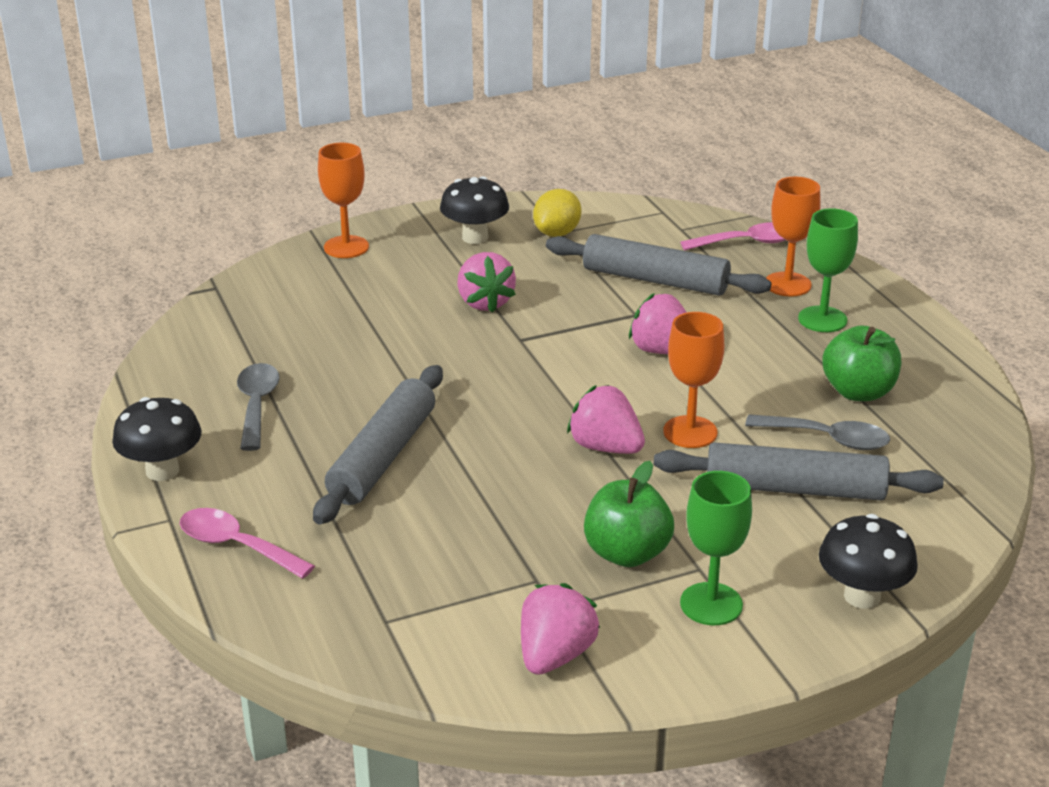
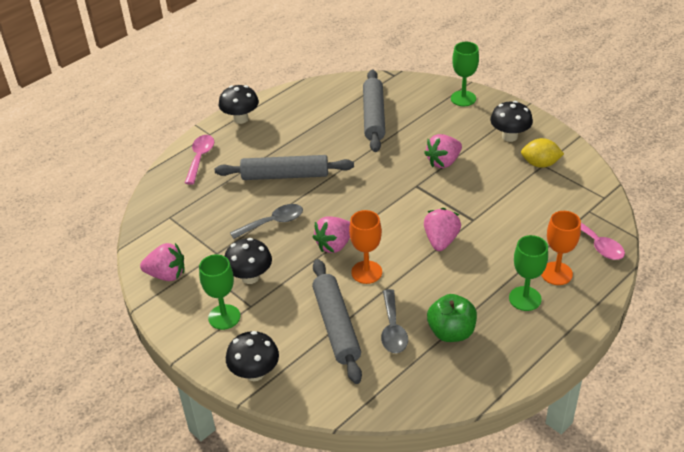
camera: 70 degrees right, 10 degrees up
(257, 405) = (304, 124): grey spoon -> grey spoon (273, 222)
(346, 247) = (463, 98): orange goblet -> green goblet
(605, 447) = (334, 245): pink strawberry -> pink strawberry turned 150 degrees counterclockwise
(627, 553) = (250, 277): green apple -> black mushroom
(655, 280) = (517, 217): grey rolling pin -> grey rolling pin (374, 117)

